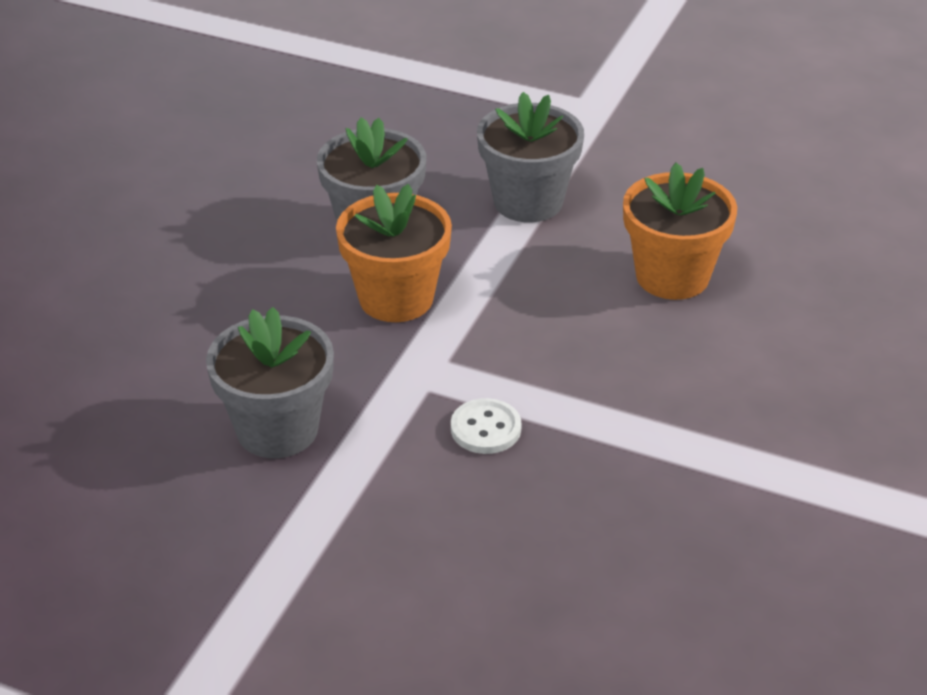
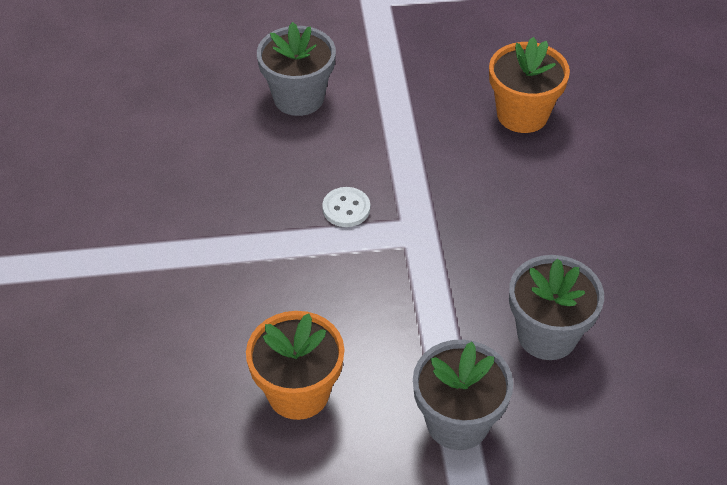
camera: 150 degrees right, 10 degrees up
(277, 429) = (464, 156): grey flower pot -> grey flower pot (299, 98)
(396, 298) = (477, 279): orange flower pot -> orange flower pot (522, 114)

